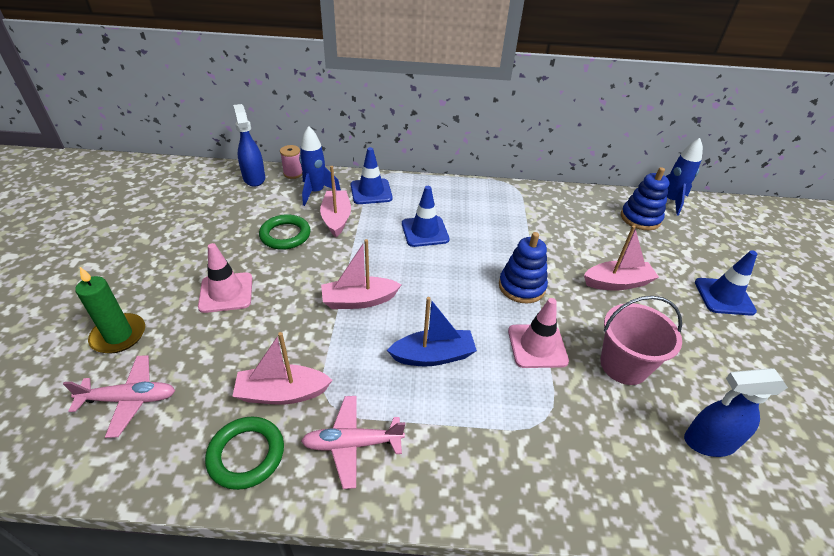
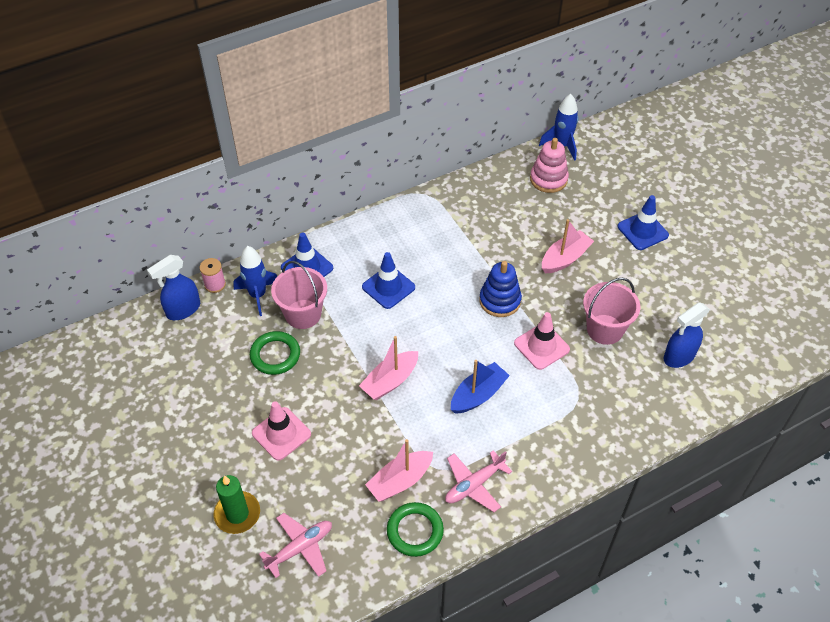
camera: 30 degrees left, 10 degrees up
(254, 178) = (183, 310): blue spray bottle -> blue spray bottle turned 75 degrees counterclockwise
(336, 218) = (303, 314): pink boat -> pink bucket
(640, 218) = (548, 179): blue stacking toy -> pink stacking toy

